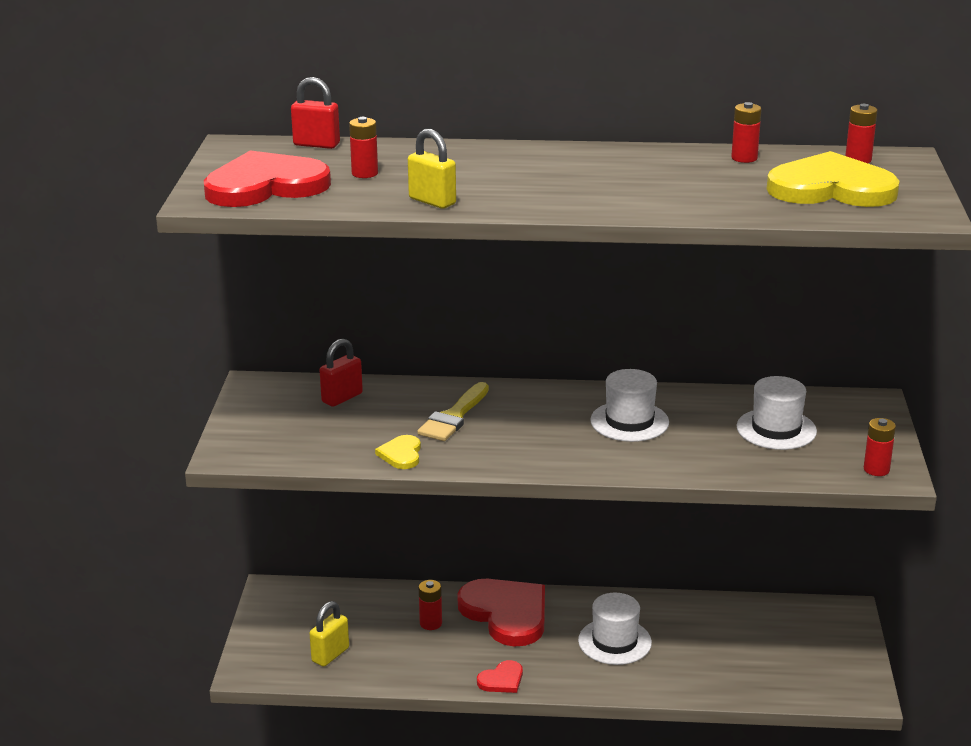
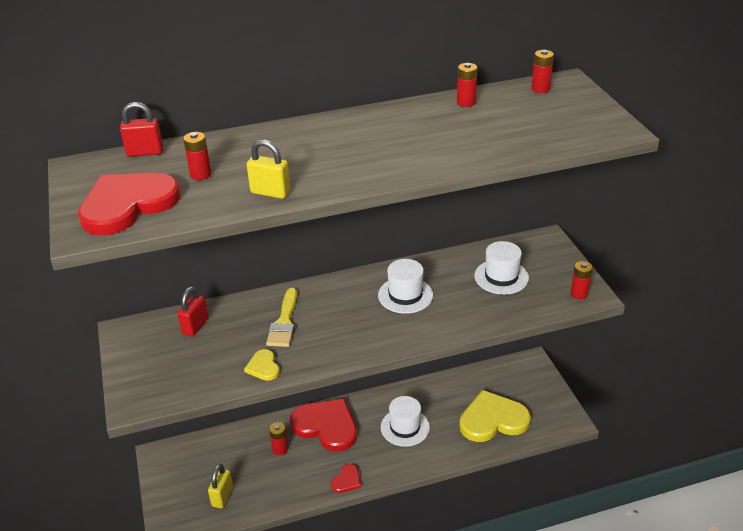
camera: 20 degrees left, 10 degrees up
(831, 188) = (541, 118): yellow heart -> yellow heart (492, 419)

